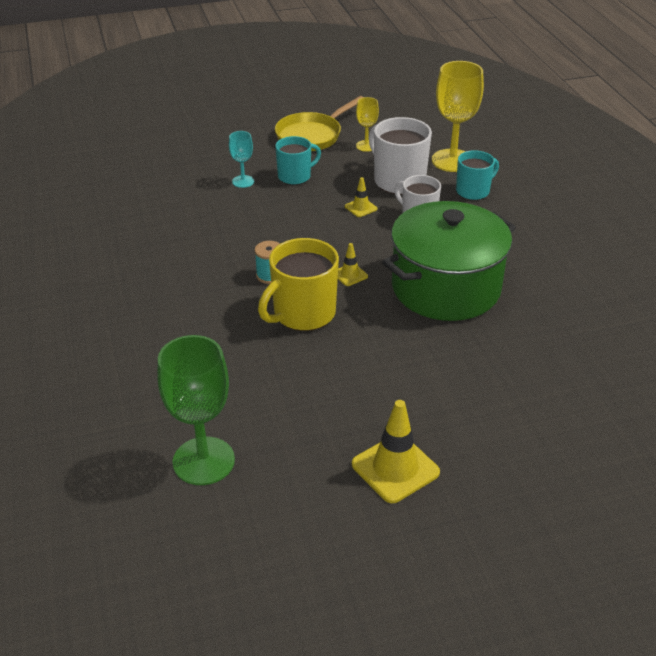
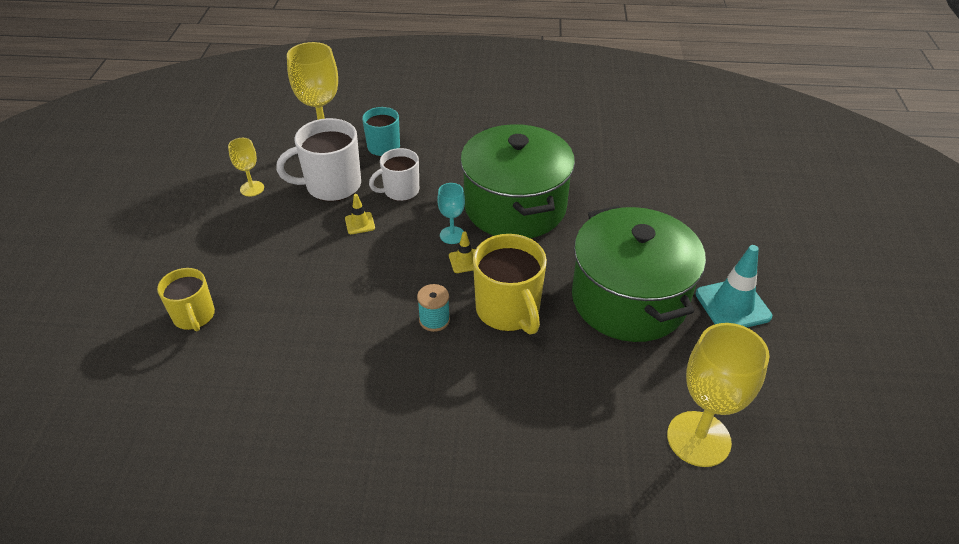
camera: 70 degrees left, 5 degrees up
(203, 461) = (698, 439): green goblet -> yellow goblet
(217, 167) = (194, 316): none -> yellow mug
(243, 181) = (243, 300): turquoise goblet -> turquoise goblet (452, 235)
(295, 176) = (267, 255): turquoise mug -> none
(312, 136) = (197, 221): yellow pan -> none
(360, 388) = (629, 299): none -> green pot
(395, 468) = (732, 305): yellow traffic cone -> turquoise traffic cone

